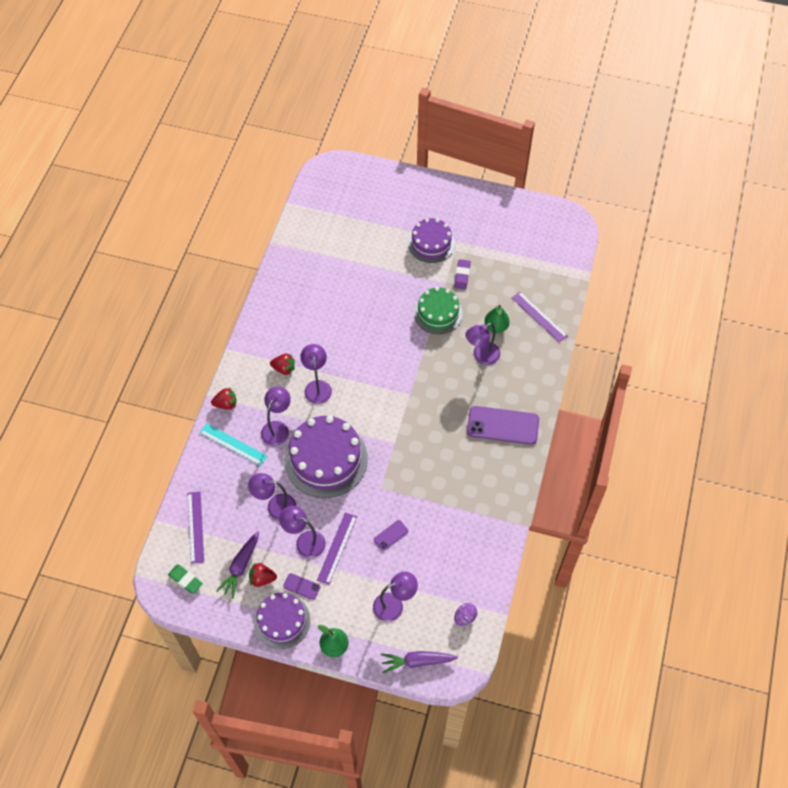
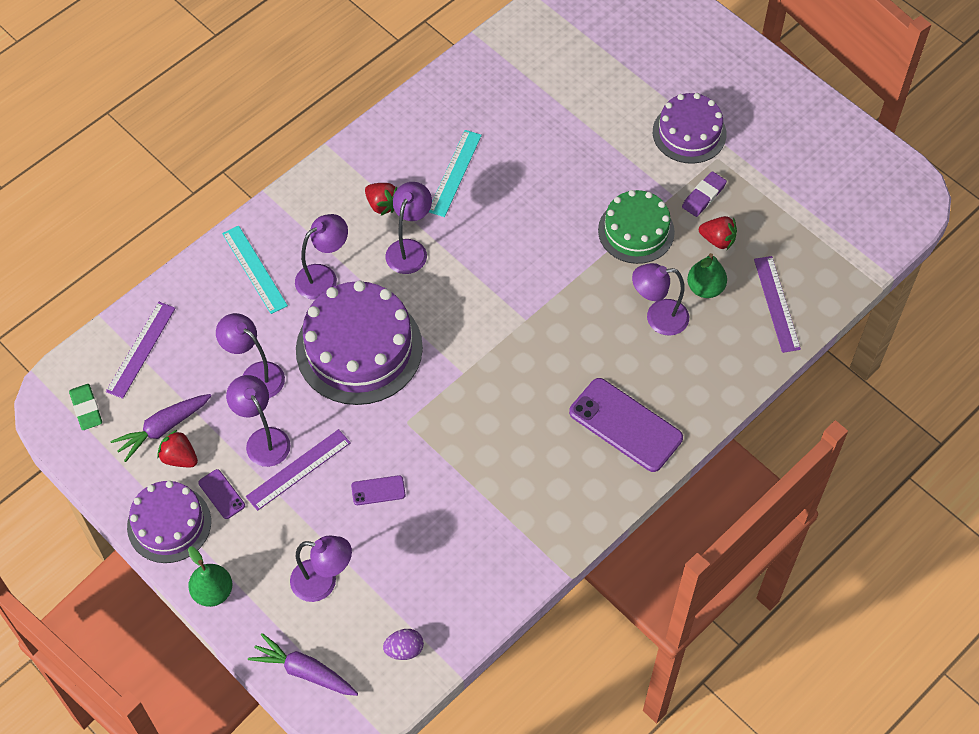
camera: 30 degrees right, 0 degrees up
(226, 404) = (279, 214): red strawberry -> red strawberry (717, 240)
(314, 329) = (455, 173): none -> turquoise ruler

